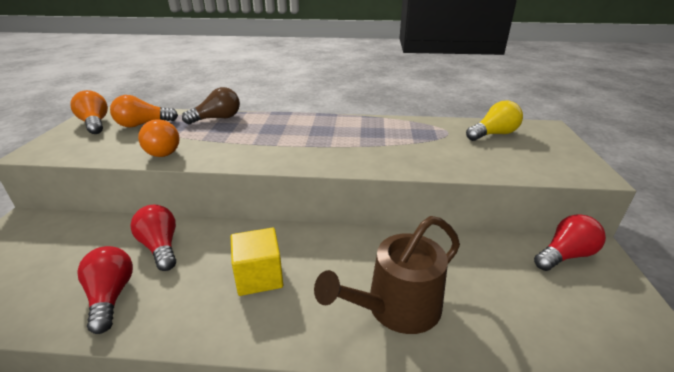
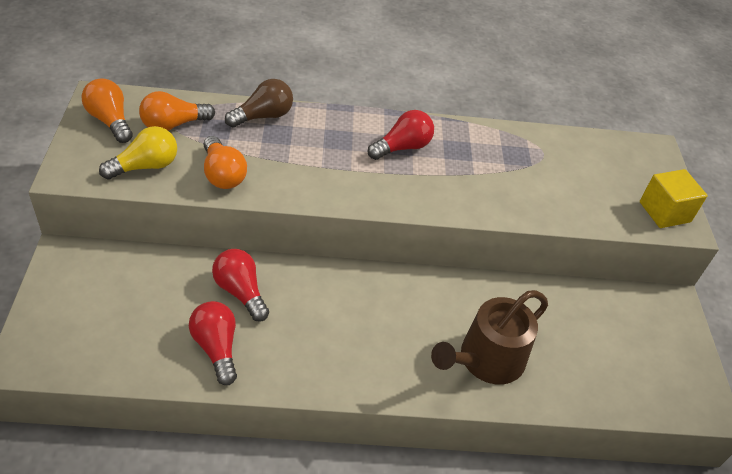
camera: 10 degrees left, 15 degrees up
(259, 276) = (353, 327): yellow cube -> yellow cube (664, 212)
(493, 134) = (594, 159): yellow light bulb -> yellow light bulb (145, 166)
(565, 255) = (643, 307): red light bulb -> red light bulb (402, 147)

